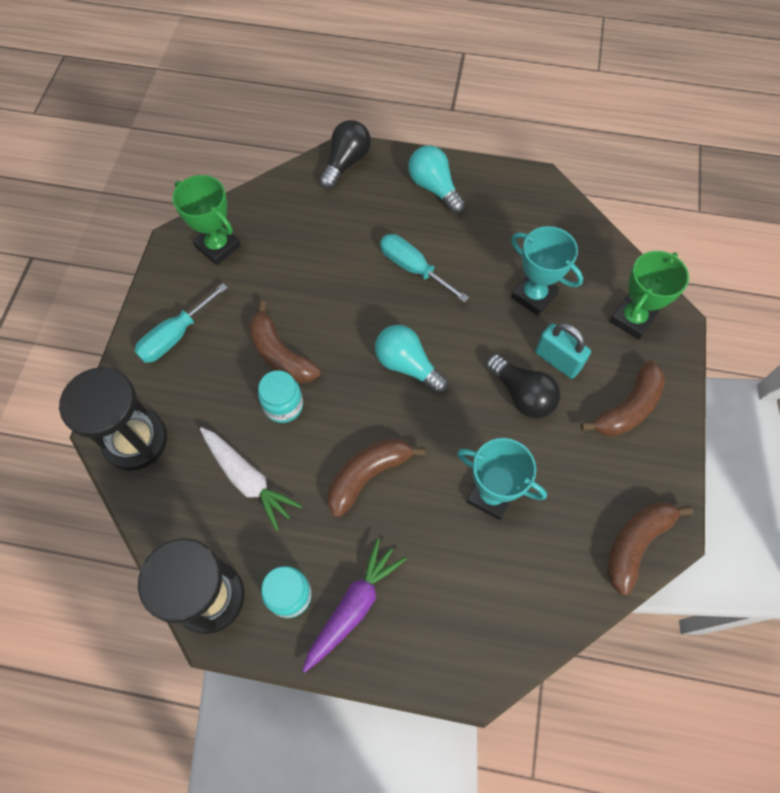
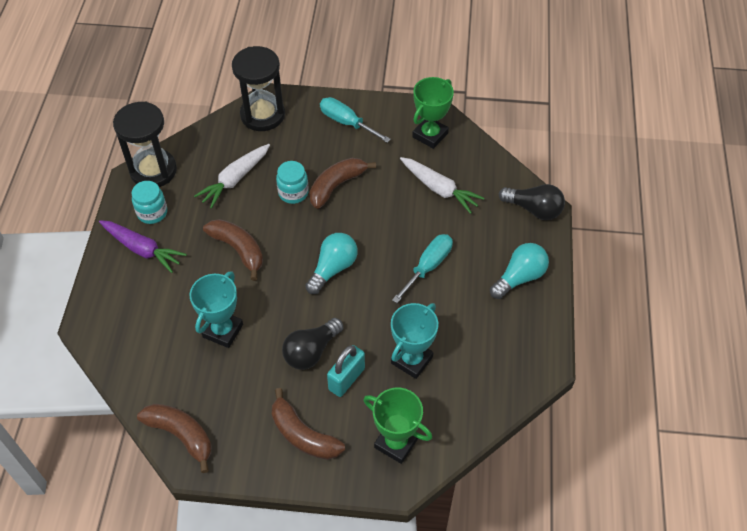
camera: 85 degrees right, 10 degrees down
(303, 246) = (439, 189): none -> white carrot

